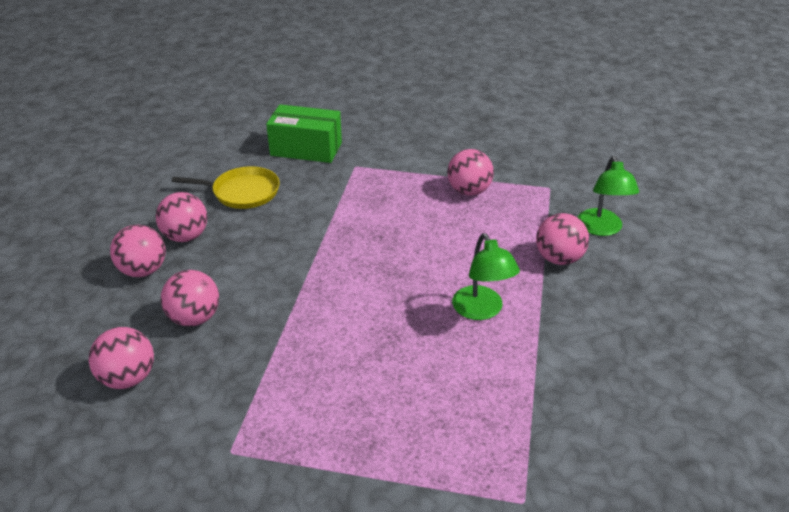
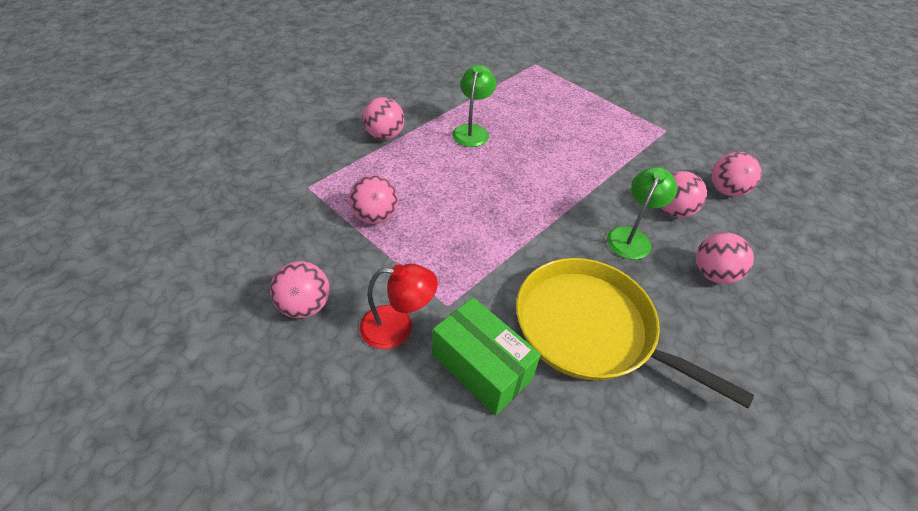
camera: 150 degrees left, 10 degrees up
(186, 236) = (667, 295): pink ball -> pink ball (305, 306)
(242, 192) = (590, 329): yellow pan -> yellow pan, size x1.76
(376, 145) = (397, 327): none -> red lamp
(601, 229) = (326, 139): green lamp -> green lamp (631, 236)

